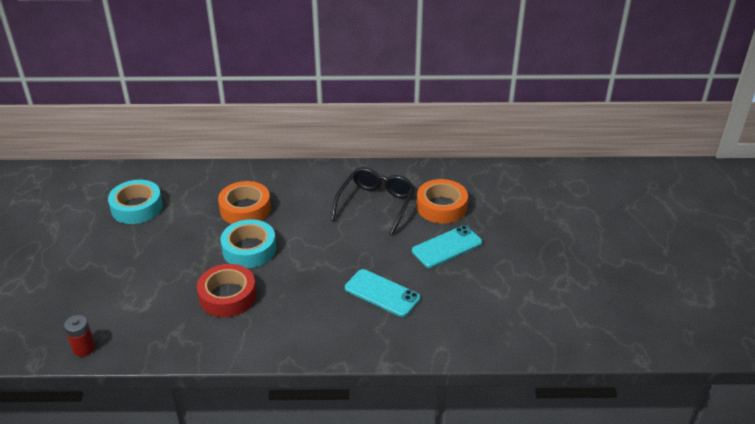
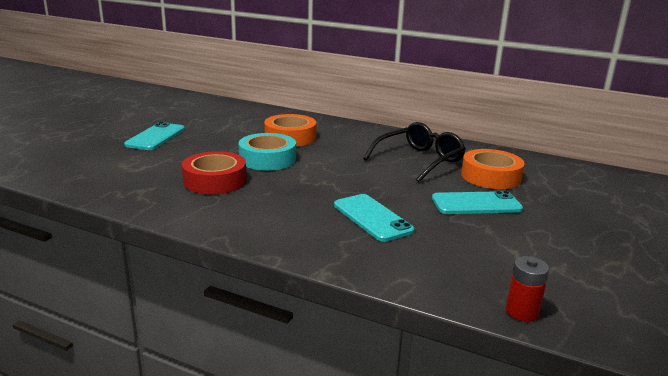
camera: 25 degrees right, 15 degrees down
(84, 348) = (55, 179): red battery -> red battery (522, 311)
(118, 254) = (155, 137): none -> turquoise phone
(137, 207) = (202, 118): turquoise tape -> none

